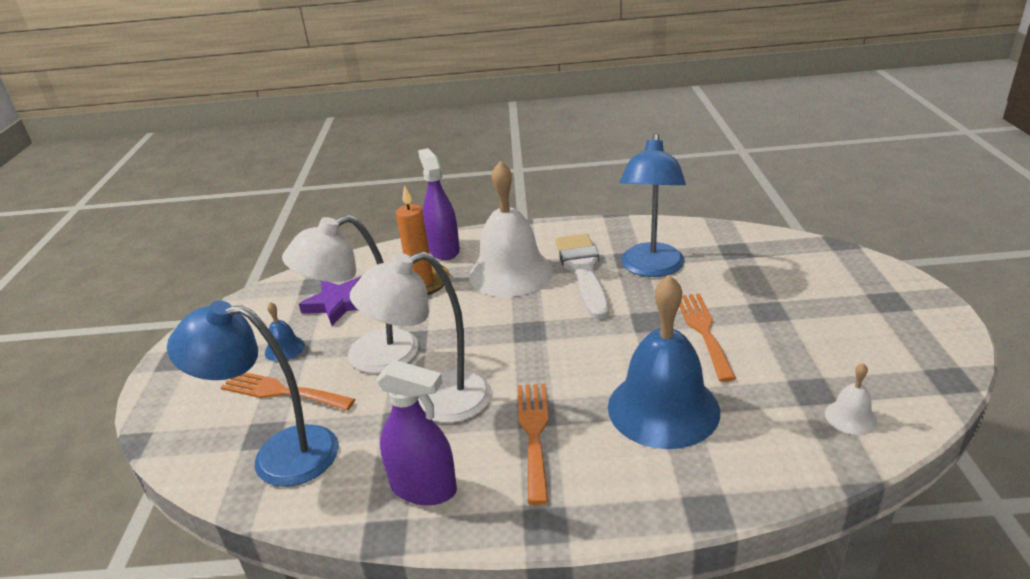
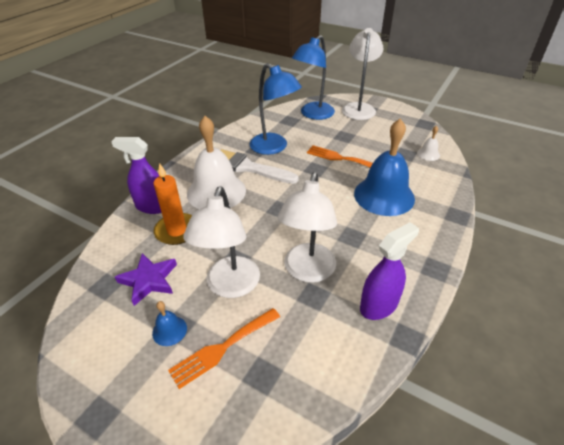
camera: 60 degrees left, 10 degrees up
(279, 455) = (293, 371): blue lamp -> blue lamp (313, 114)
(534, 434) = (368, 244): orange fork -> none
(876, 291) = (359, 108): none -> white lamp

